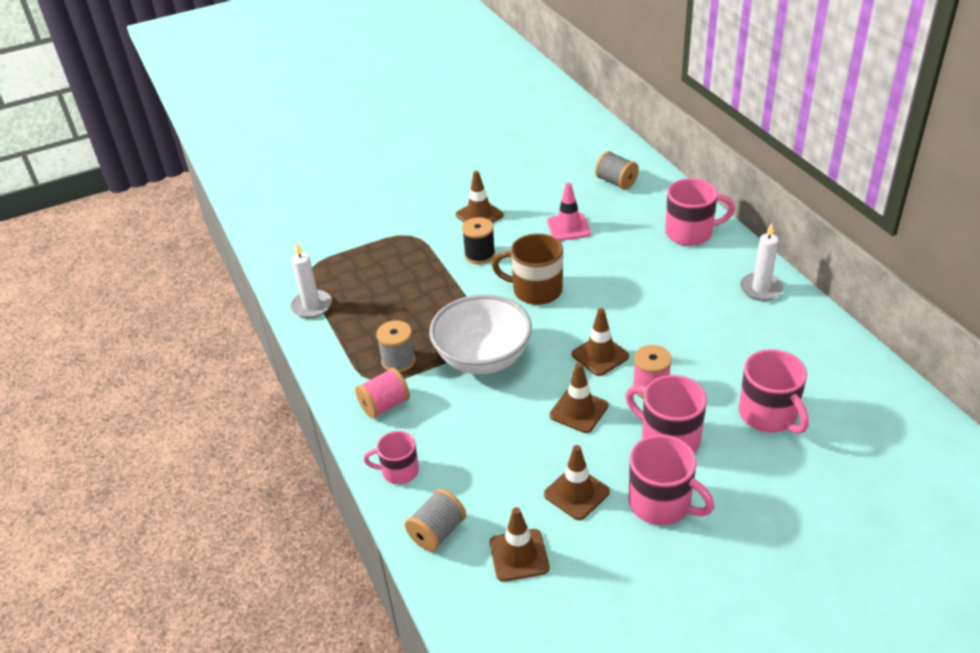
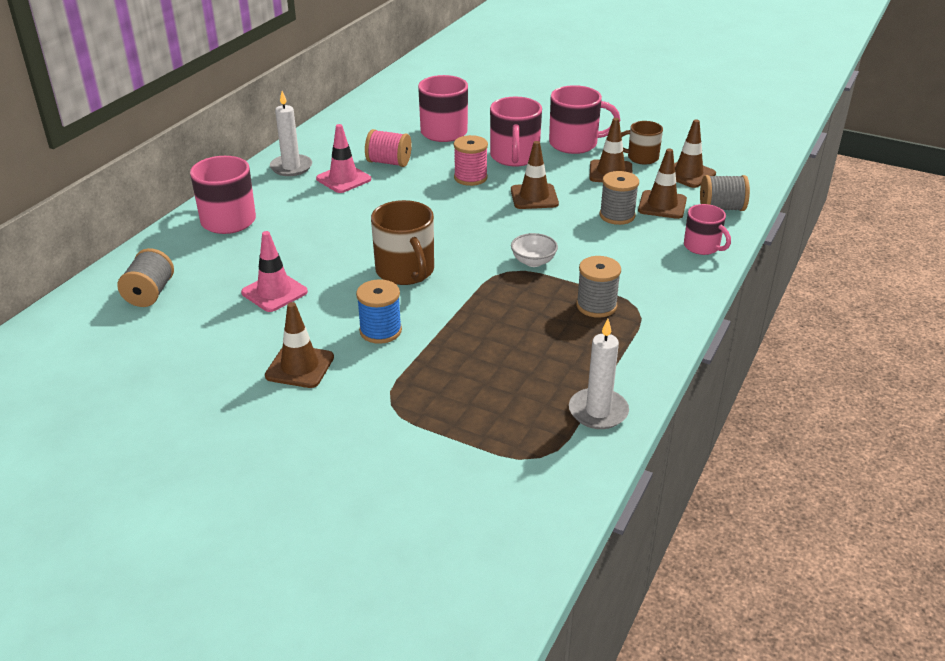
camera: 130 degrees left, 5 degrees down
(384, 405) = (654, 286): pink spool -> pink spool (389, 162)
(480, 255) = (380, 331): black spool -> blue spool
(483, 358) = (533, 262): white bowl -> white bowl, size x0.42
(497, 447) = (617, 216): none -> grey spool
(585, 540) = (641, 158): none -> brown mug
(600, 355) = (460, 209): brown traffic cone -> brown traffic cone (662, 205)
(661, 503) = (575, 144): pink mug -> pink mug turned 90 degrees clockwise
(713, 310) = (343, 179): none -> pink traffic cone

